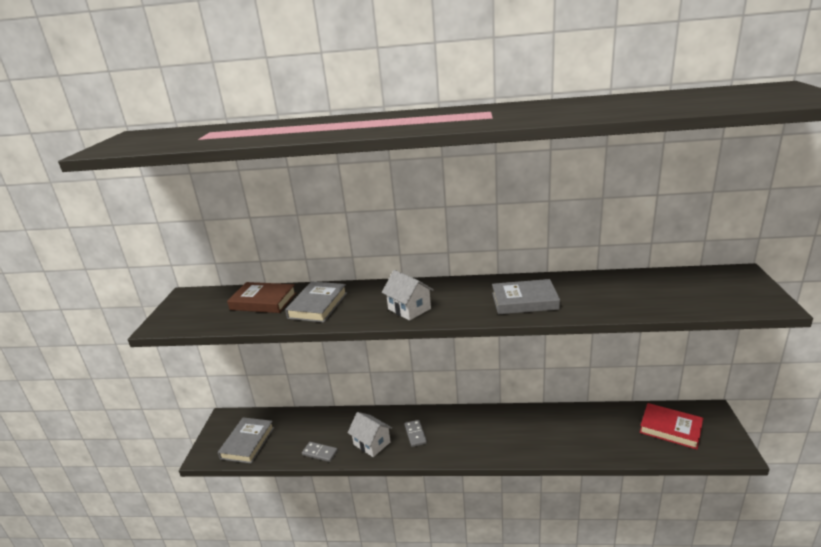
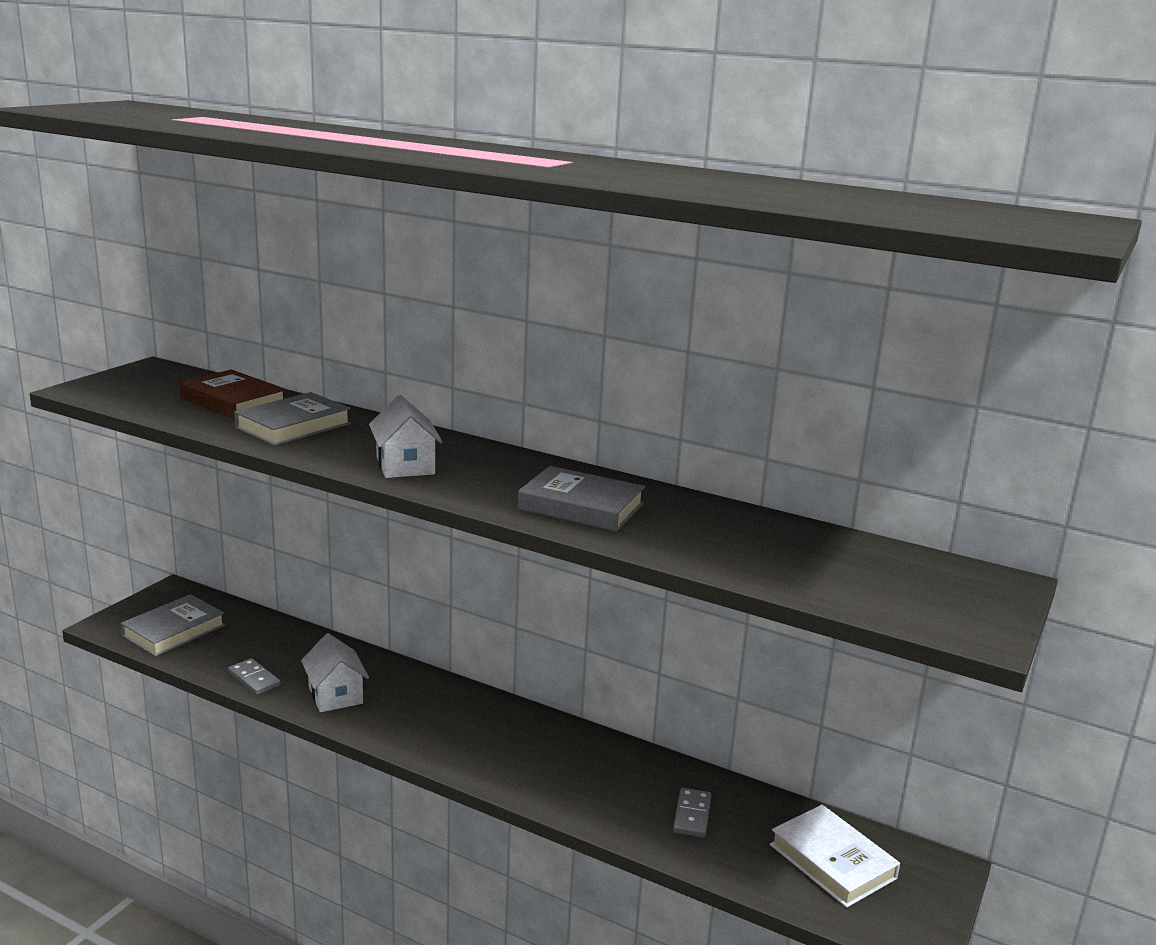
camera: 20 degrees right, 5 degrees down
(415, 434) = (408, 708): grey domino -> grey domino (692, 815)
(670, 429) = (832, 861): red book -> white book

